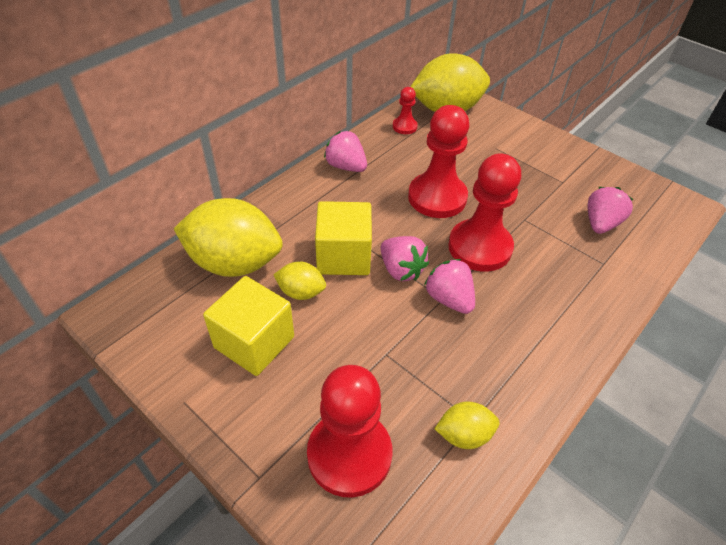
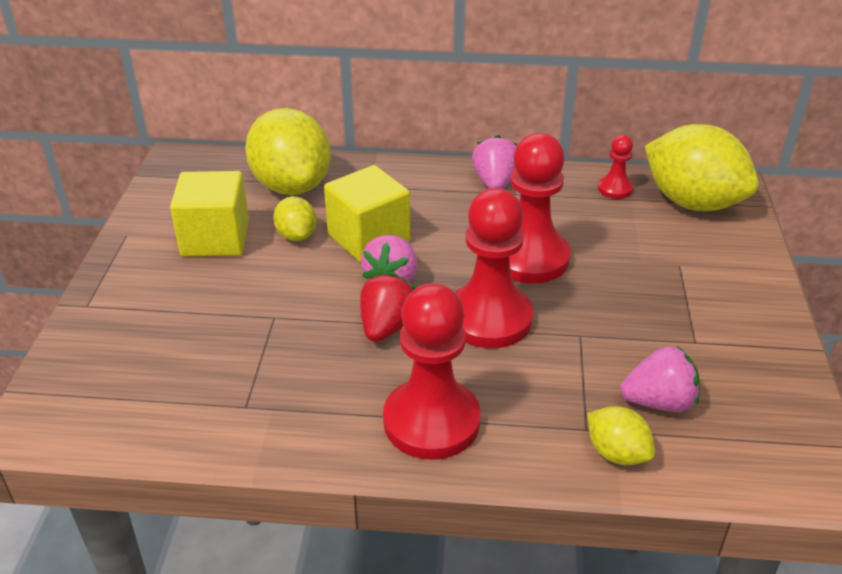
camera: 55 degrees right, 10 degrees down
(349, 454) = (144, 343): red pawn -> red pawn (431, 421)
(449, 299) = (387, 327): pink strawberry -> red strawberry
(464, 434) = (223, 406): yellow lemon -> yellow lemon (616, 453)

